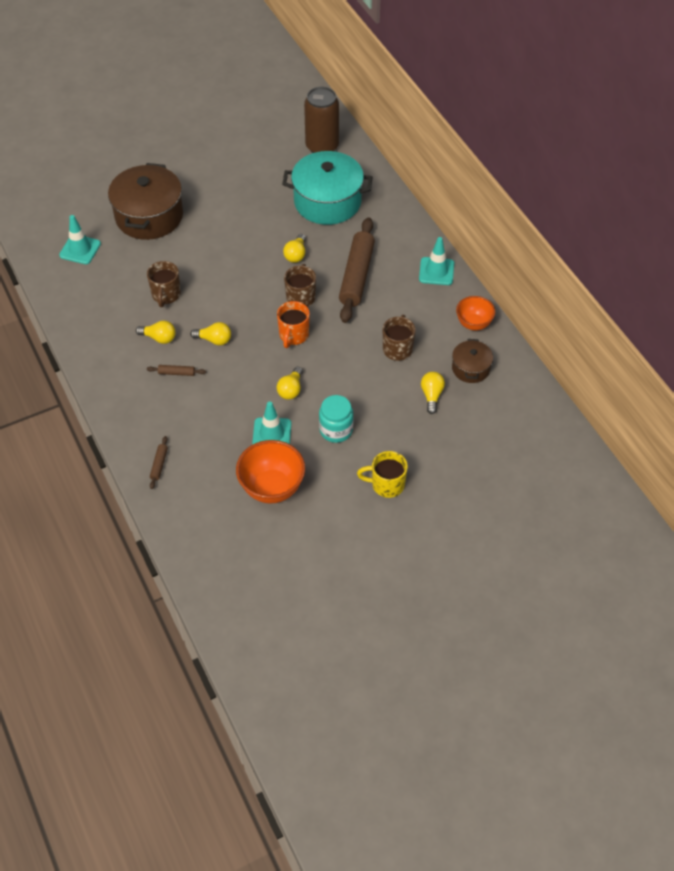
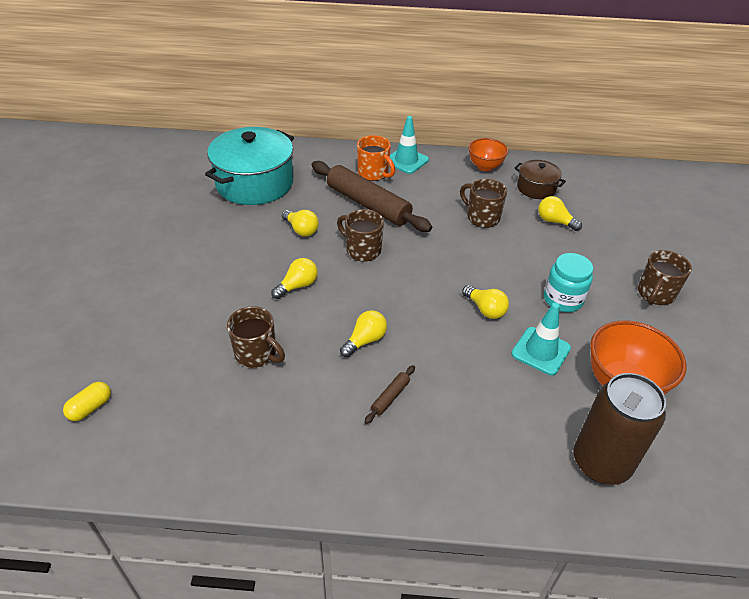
camera: 60 degrees left, 10 degrees down
(80, 249) = (90, 408): turquoise traffic cone -> yellow capsule
(149, 216) = (116, 316): brown pot -> none
(159, 338) = (319, 390): yellow light bulb -> yellow light bulb (297, 286)
(159, 464) = (533, 482): brown rolling pin -> none
(293, 335) = (410, 276): orange mug -> orange mug (374, 173)
(322, 147) = (181, 158): brown can -> brown can (601, 463)
(386, 484) = (655, 294): yellow mug -> brown mug

